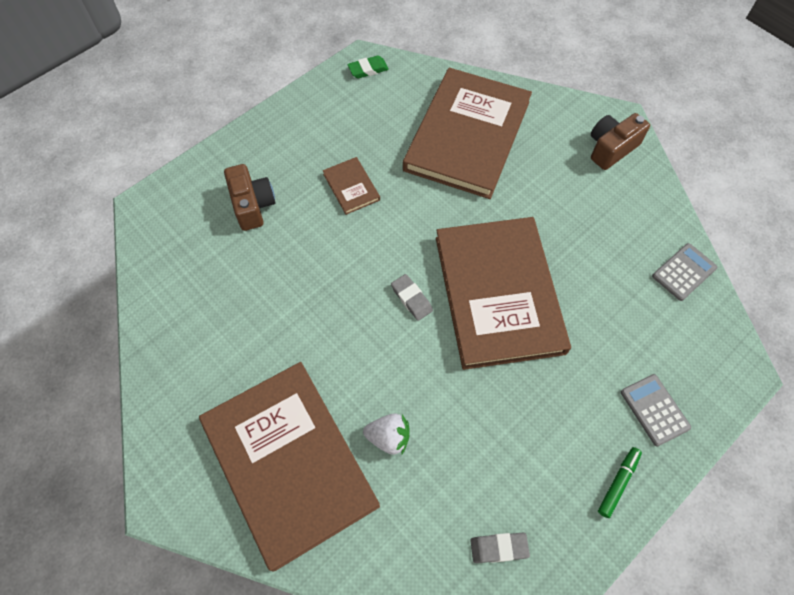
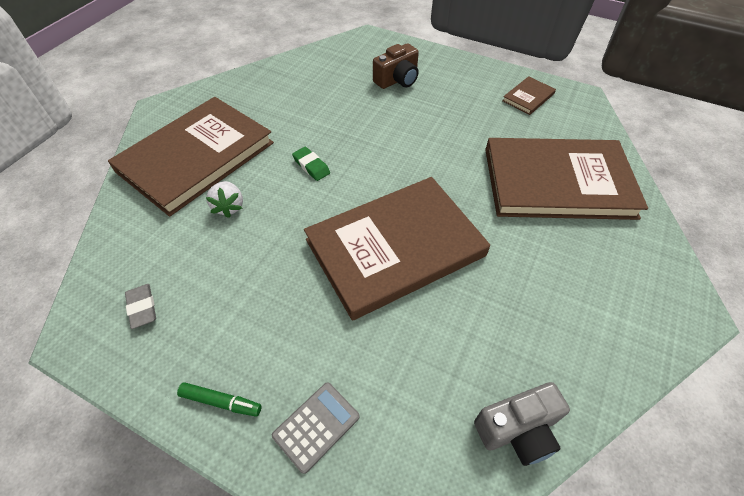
camera: 70 degrees right, 10 degrees down
(351, 187) = (448, 124): brown book -> brown book (528, 97)
(368, 69) = (574, 101): green eraser -> green eraser (311, 166)
(411, 299) = (360, 188): grey eraser -> none
(611, 148) = (642, 310): brown camera -> none
(684, 272) = (518, 430): grey calculator -> grey camera

